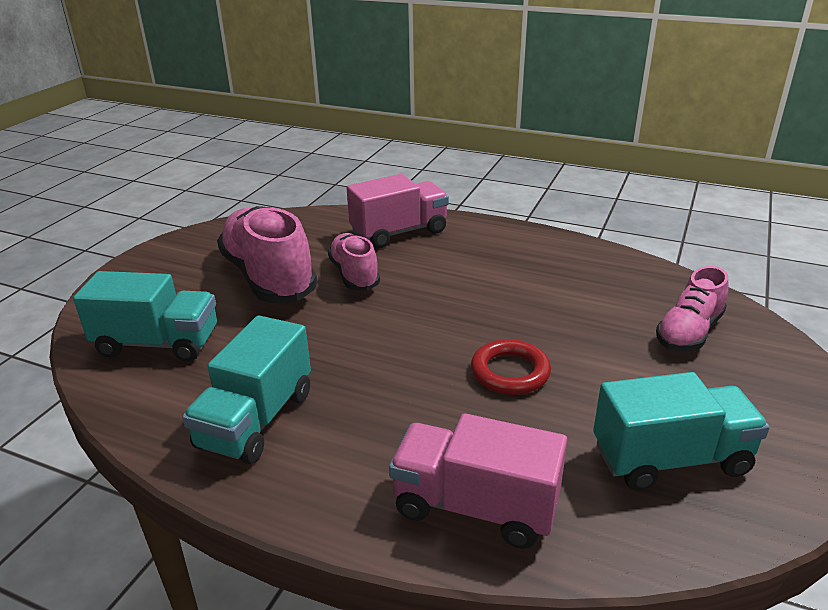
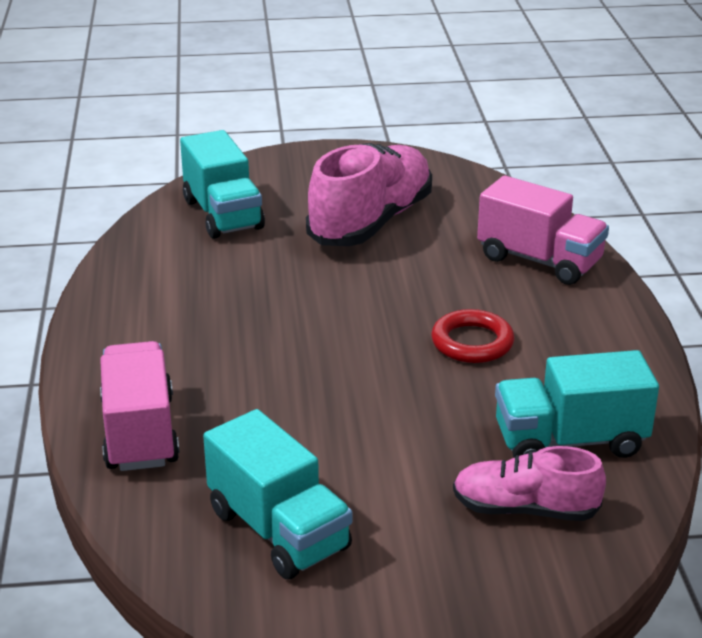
camera: 60 degrees right, 0 degrees up
(256, 420) = (165, 297): turquoise truck -> turquoise truck (569, 441)
(354, 275) = (423, 264): pink shoe -> none
(510, 372) = (337, 404): red ring -> red ring (472, 342)

